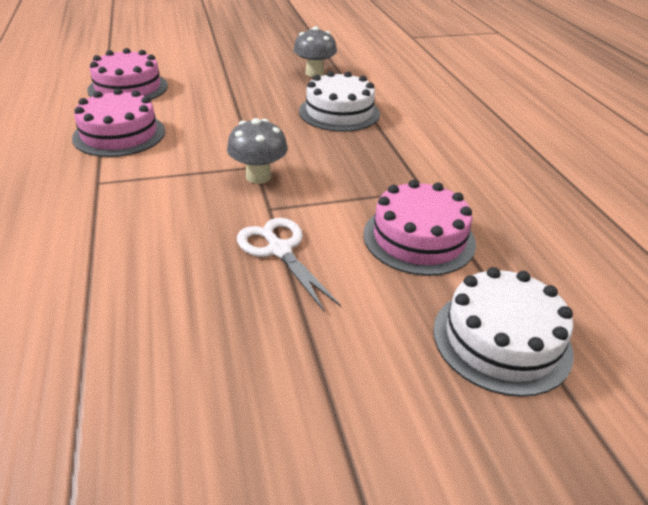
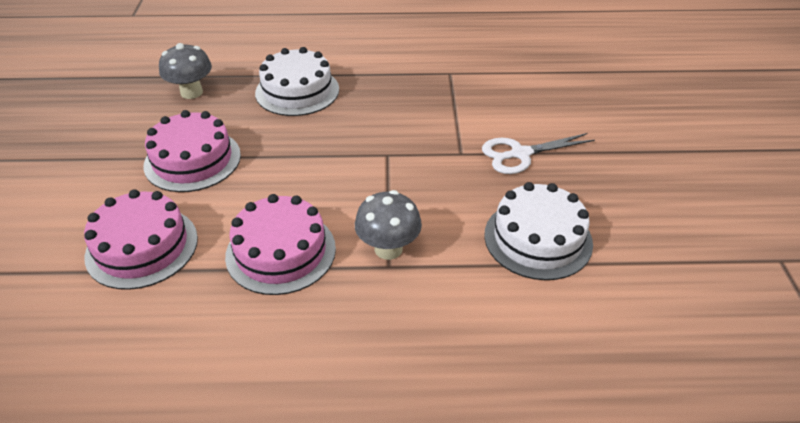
camera: 75 degrees left, 5 degrees up
(258, 177) = (407, 154): grey mushroom -> grey mushroom (388, 249)
(419, 238) = (513, 88): pink cake -> pink cake (192, 160)
(501, 340) = (614, 80): white cake -> white cake (538, 239)

